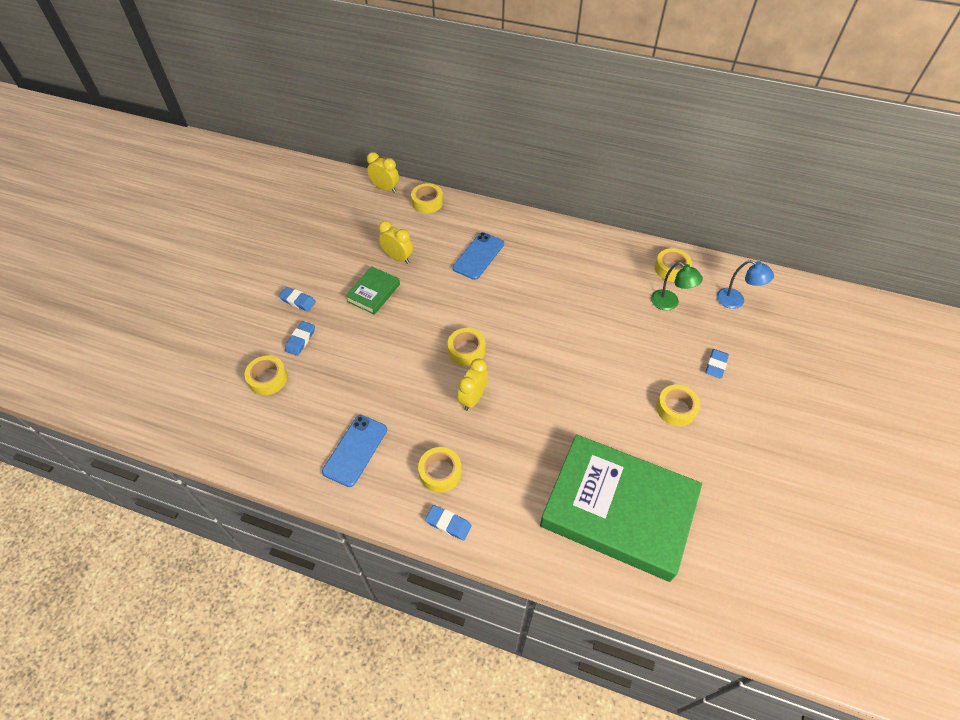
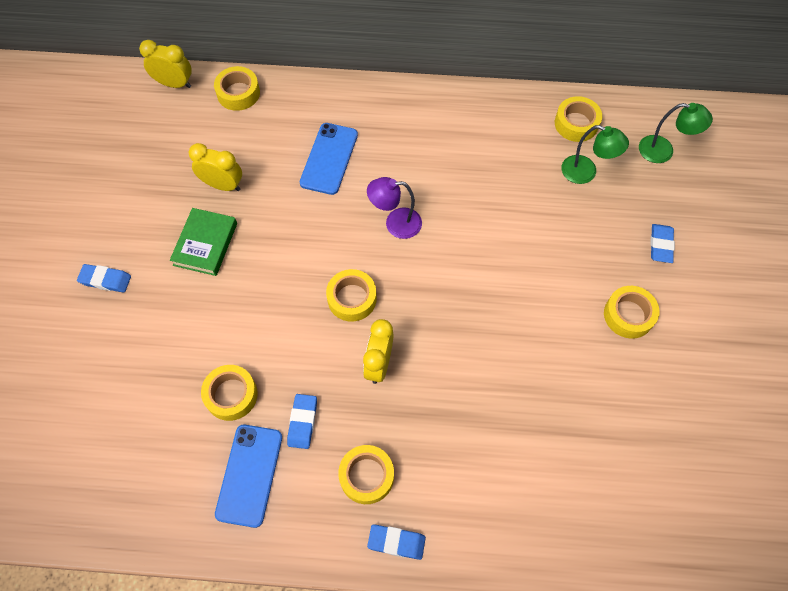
camera: 15 degrees left, 10 degrees up
(268, 378) = (101, 403): yellow tape -> yellow tape (231, 395)
(301, 340) = (128, 336): blue eraser -> blue eraser (302, 422)
(514, 308) = (395, 223): none -> purple lamp
(618, 509) = (594, 467): green book -> none
(736, 301) = (663, 151): blue lamp -> green lamp

